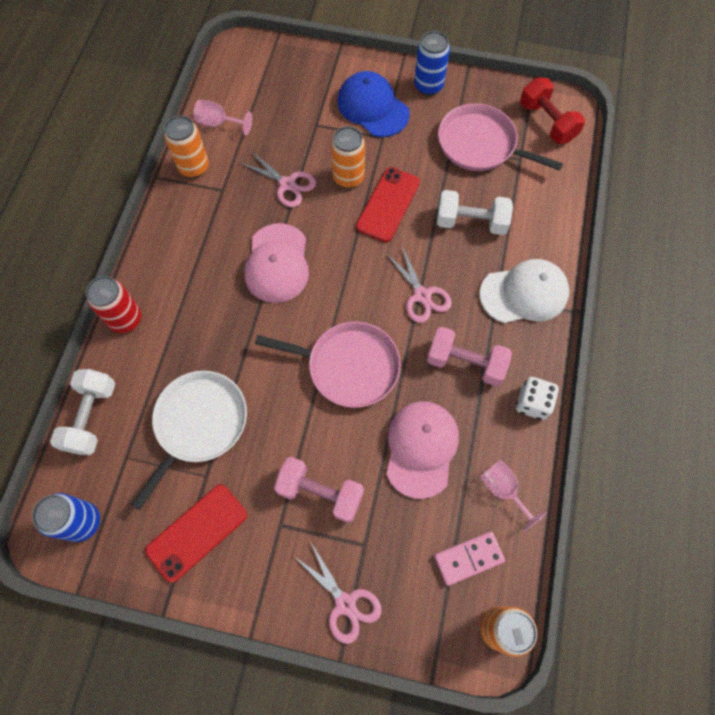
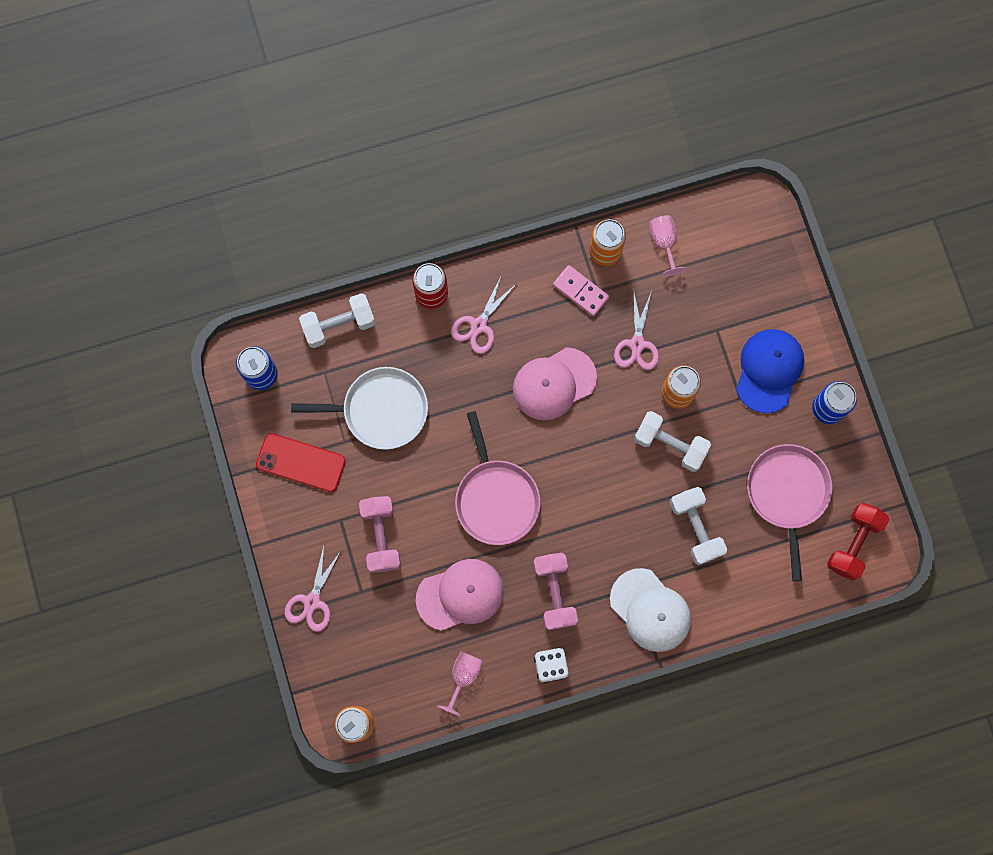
camera: 60 degrees right, 10 degrees up
(388, 204) = (670, 444): red phone -> white dumbbell
(422, 296) = (596, 524): pink scissors -> pink scissors (479, 325)
(468, 558) = (395, 676): pink domino -> pink domino (580, 291)

